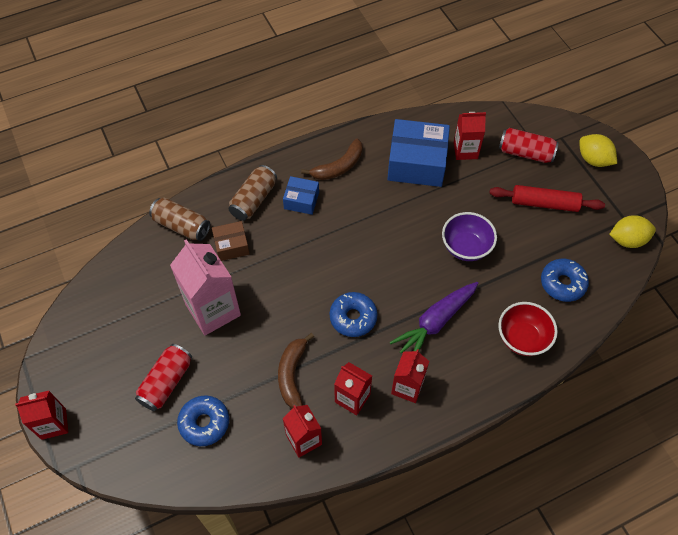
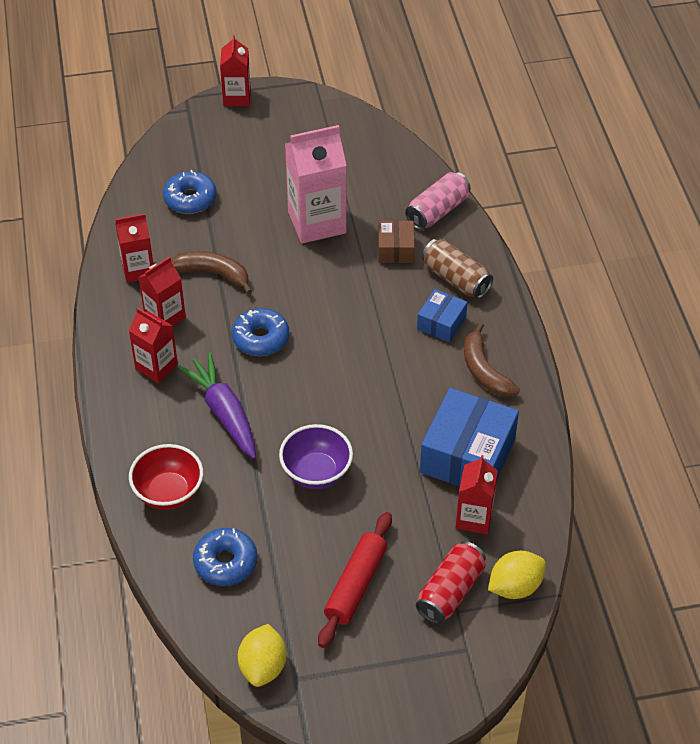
camera: 105 degrees right, 10 degrees down
(166, 382) = (246, 177): red can -> none
(181, 226) = (437, 211): brown can -> pink can
(593, 160) = (413, 678): yellow lemon -> yellow lemon (515, 587)

